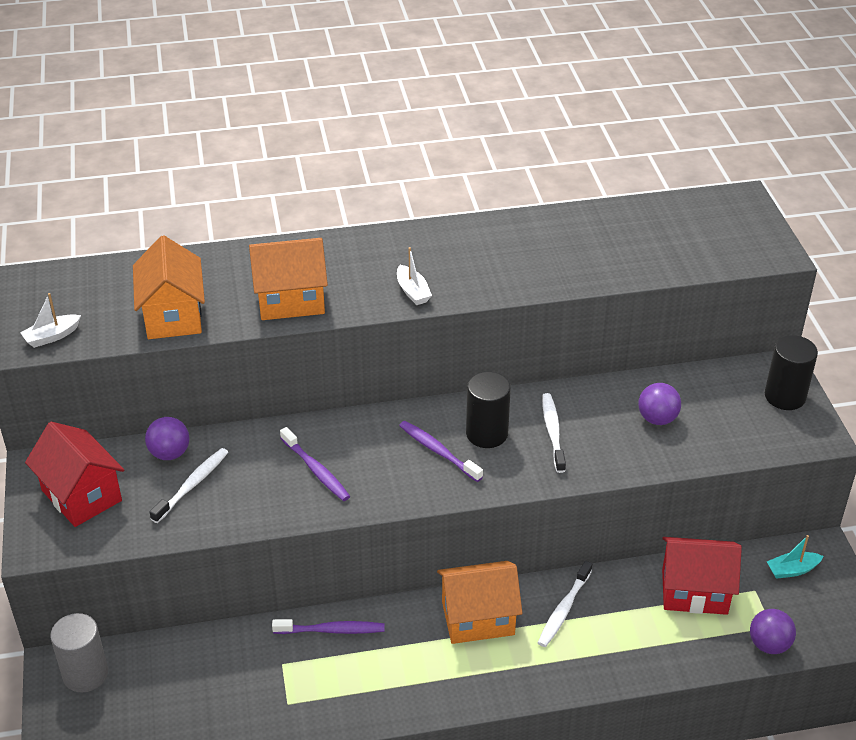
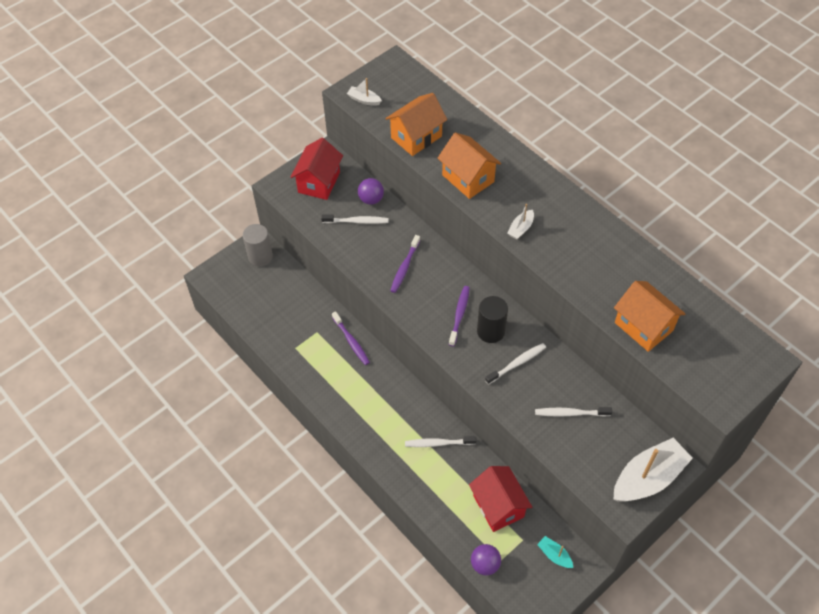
camera: 60 degrees right, 15 degrees up
(478, 618) = (403, 404): orange house -> orange house (643, 326)
(657, 419) = (570, 413): purple ball -> white toothbrush
(785, 396) = (648, 478): black cylinder -> white boat

